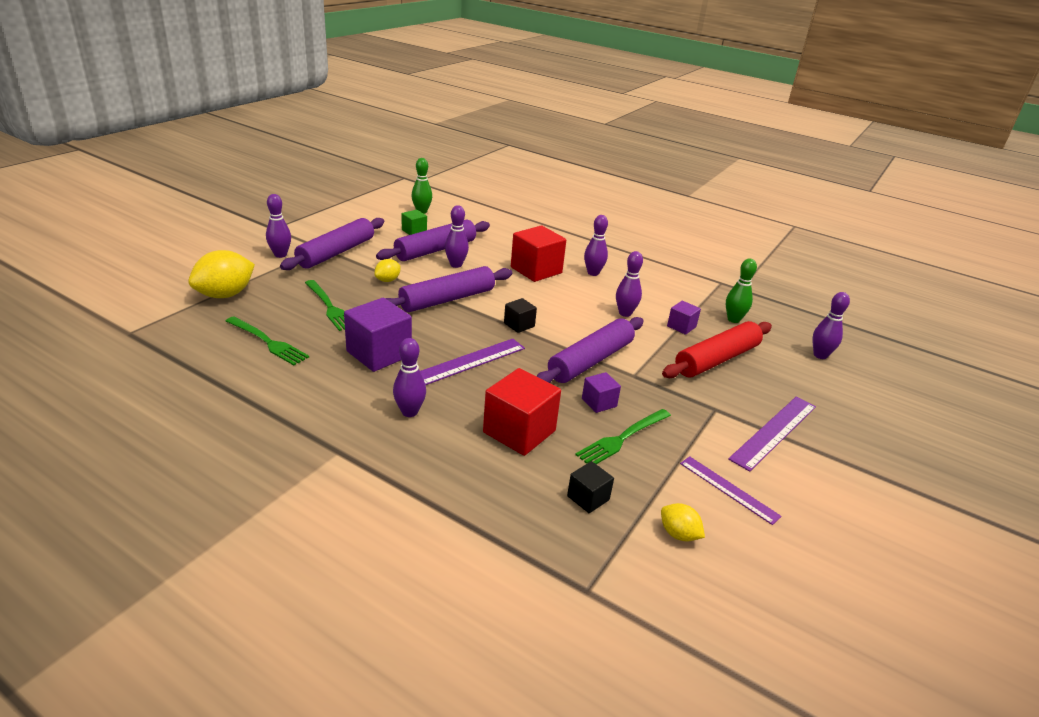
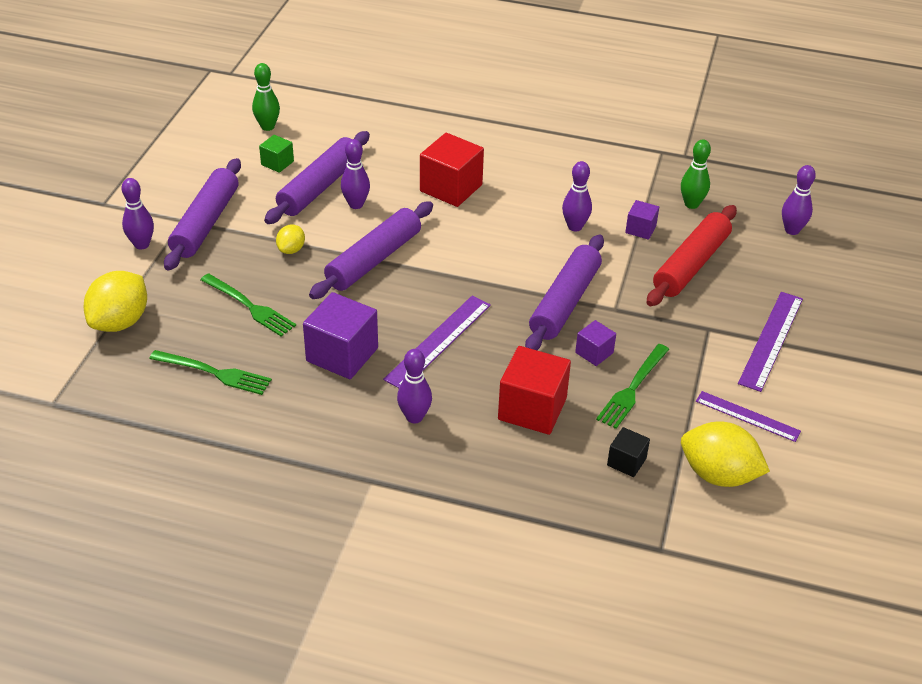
camera: 15 degrees left, 10 degrees up
(519, 325) = (469, 274): black cube -> none
(593, 273) = (516, 175): purple bowling pin -> none
(678, 534) = (718, 475): yellow lemon -> yellow lemon, size x1.92

